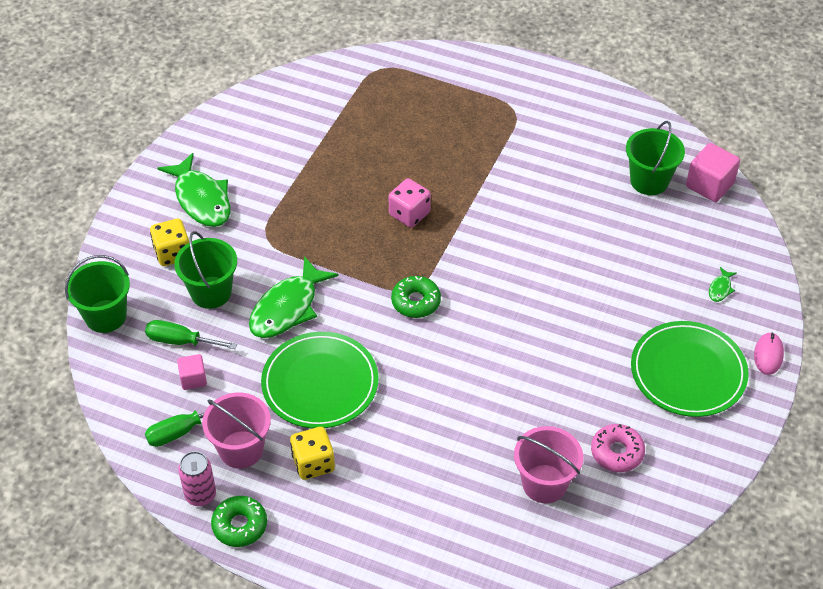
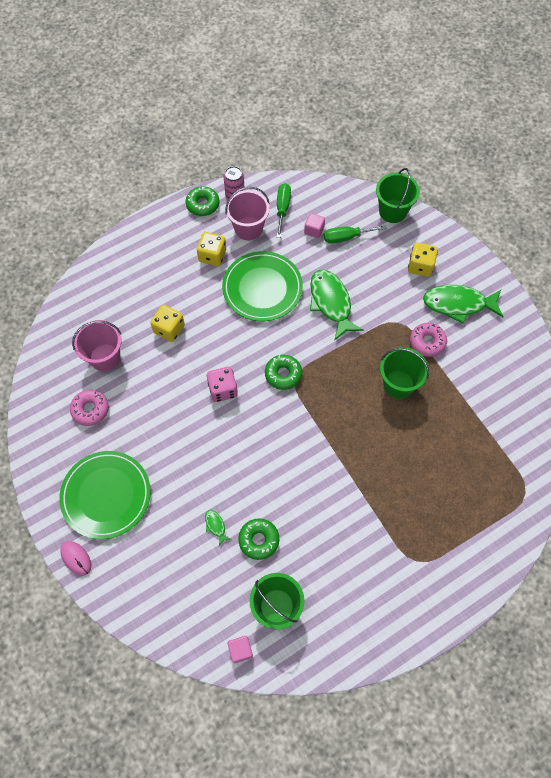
camera: 125 degrees right, 15 degrees up
(180, 341) = (346, 237): green screwdriver -> green screwdriver turned 150 degrees counterclockwise
(211, 292) = (373, 270): green bucket -> green bucket (398, 384)
(272, 203) = (427, 342): none -> pink donut
(409, 214) = (360, 418): pink dice -> pink dice (223, 389)
(452, 442) = (169, 329): none -> yellow dice
(606, 225) = (259, 540): none -> green donut
(709, 185) = (240, 650): pink cube -> pink cube, size x0.59
(720, 288) = (148, 573): green fish -> green fish (215, 526)

